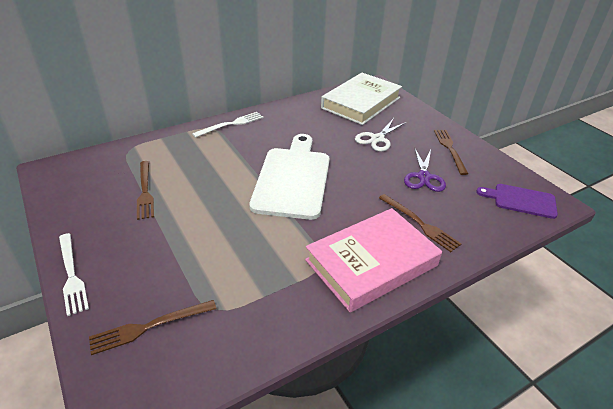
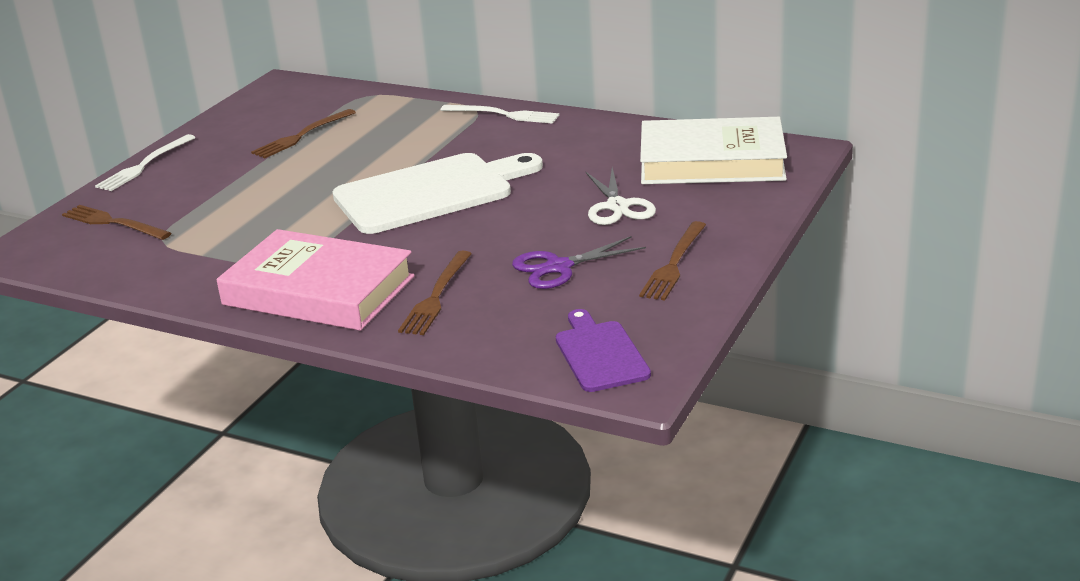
camera: 60 degrees right, 10 degrees down
(377, 139) = (617, 206): white scissors -> white scissors turned 105 degrees counterclockwise
(450, 149) = (674, 264): brown fork -> brown fork turned 150 degrees clockwise

